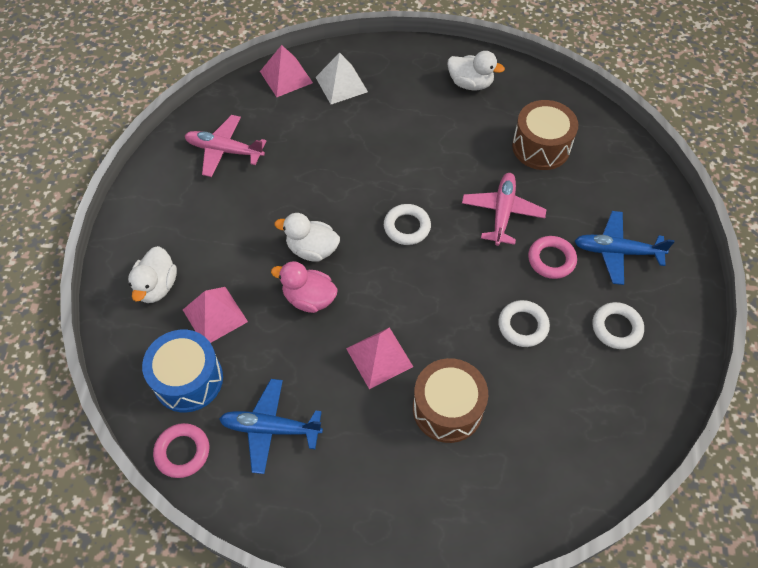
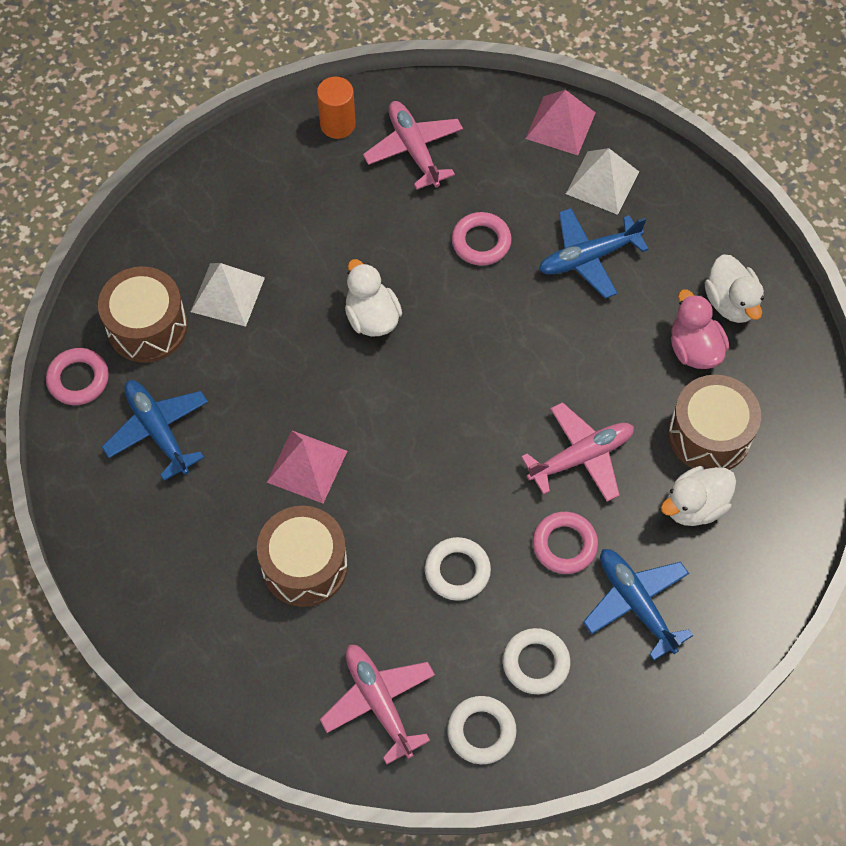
camera: 50 degrees right, 5 degrees up
(157, 286) = (214, 223): white duck -> white duck (694, 506)
(165, 175) = (337, 124): none -> orange cylinder
(188, 379) = (147, 327): blue drum -> brown drum
(215, 315) = (227, 294): pink pyramid -> white pyramid
(309, 298) = (315, 357): pink duck -> pink duck (694, 349)
(319, 162) = (481, 242): none -> pink ring
(381, 122) = (588, 258): none -> blue plane
(407, 227) = (477, 381): white ring -> white ring (481, 731)
(577, 433) = (379, 702): none -> pink plane

